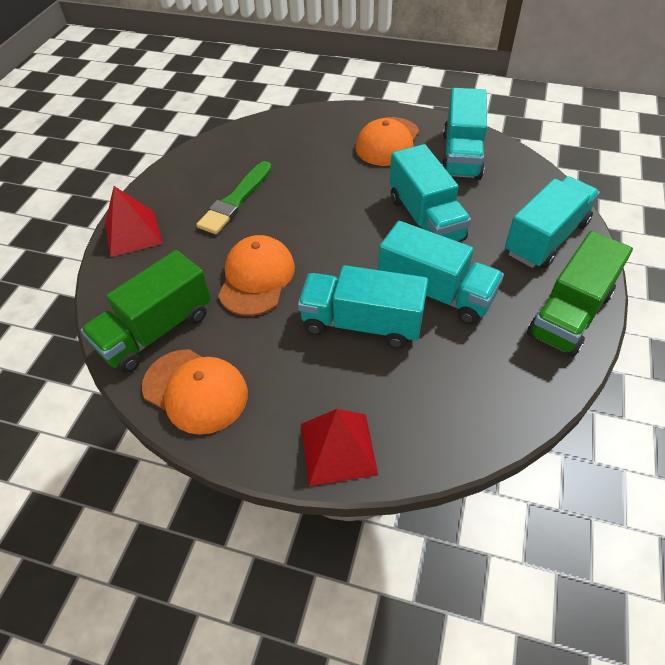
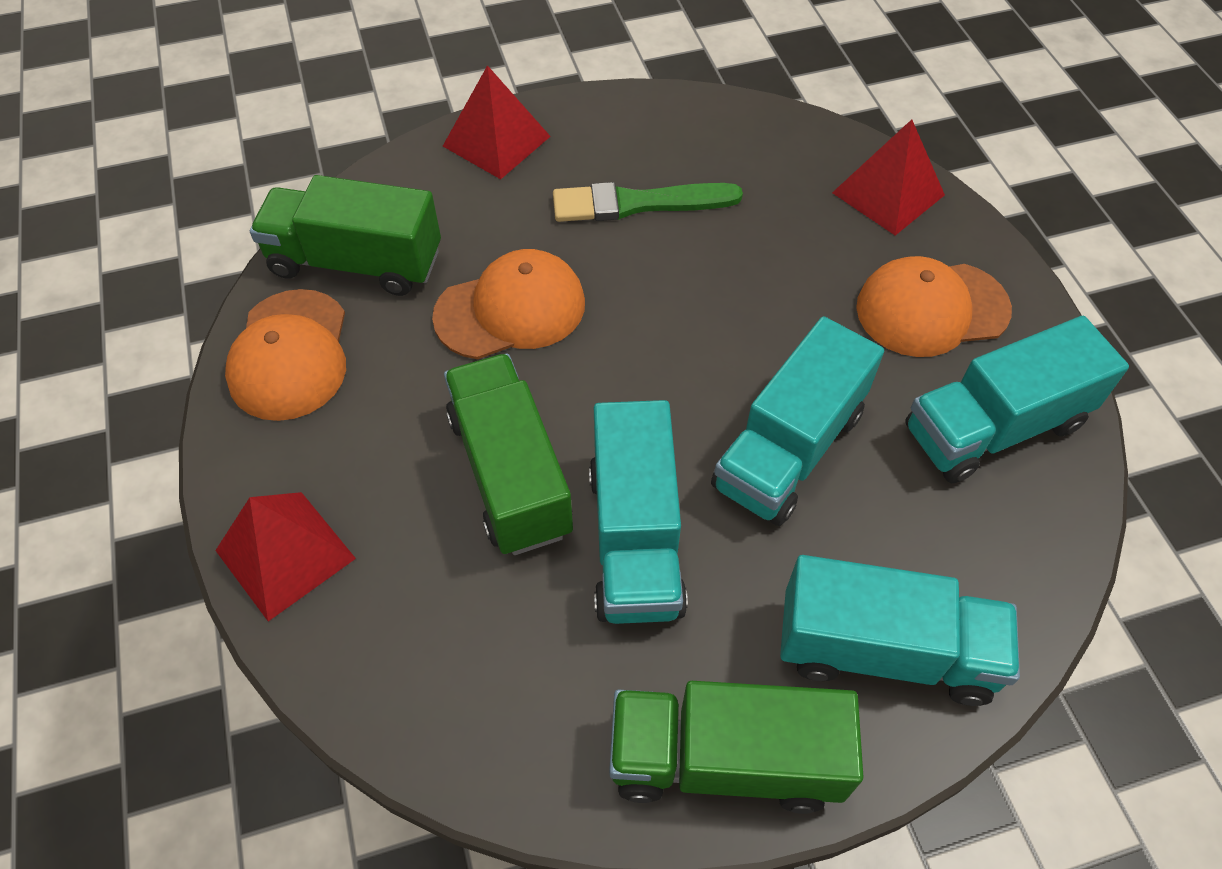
camera: 55 degrees right, 5 degrees up
(314, 123) = (888, 193): none -> red pyramid
(361, 323) = (510, 473): turquoise truck -> green truck

